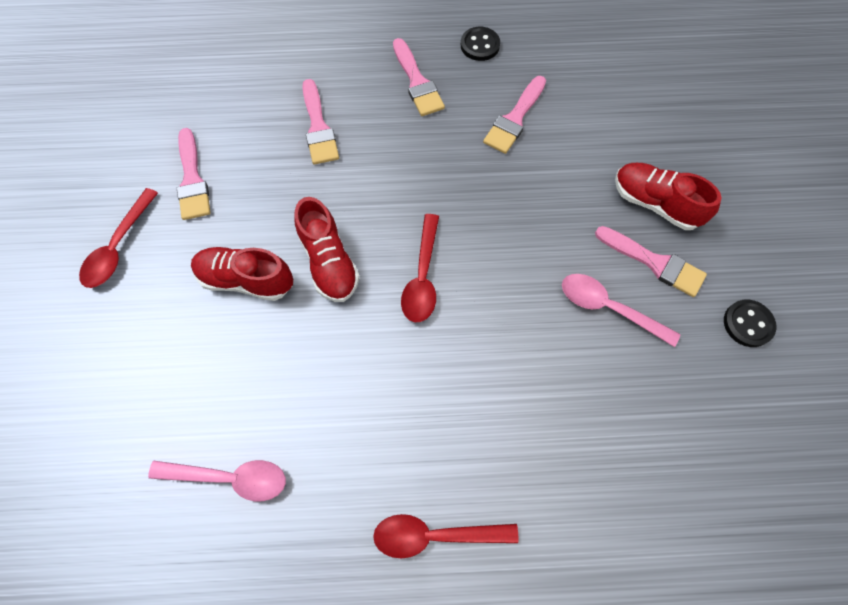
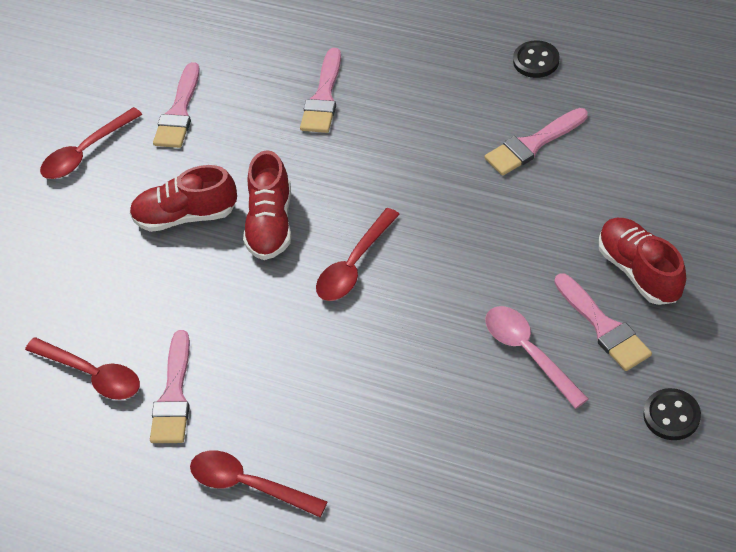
camera: 30 degrees right, 15 degrees down
(229, 477) = (92, 374): pink spoon -> red spoon
(246, 280) = (186, 216): red shoe -> red shoe turned 45 degrees counterclockwise
(417, 82) = (447, 80): pink brush -> pink brush (174, 396)

